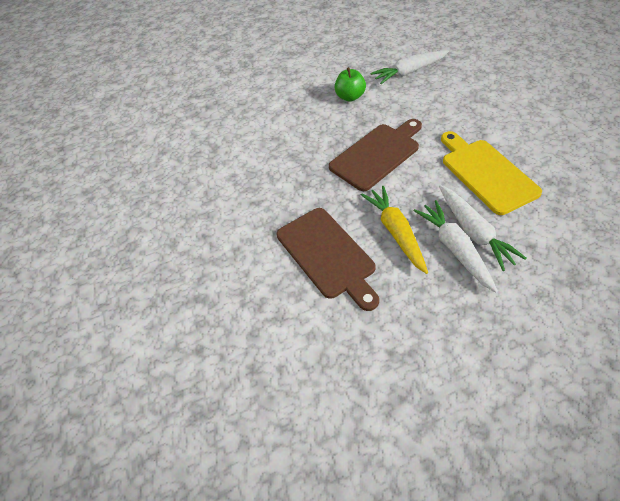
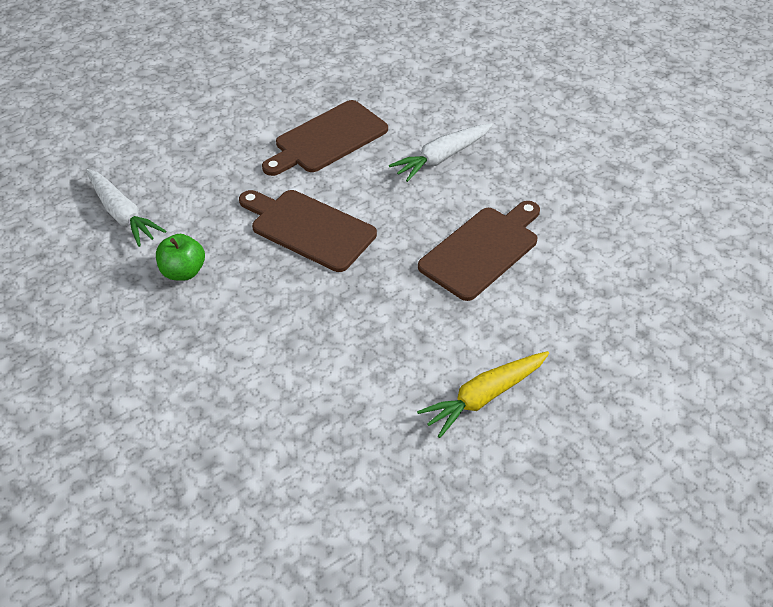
camera: 110 degrees left, 5 degrees down
(396, 232) = (433, 200): yellow carrot -> yellow carrot (484, 397)
(474, 231) = (415, 146): white carrot -> none
(486, 173) = (327, 139): yellow cutting board -> brown cutting board

